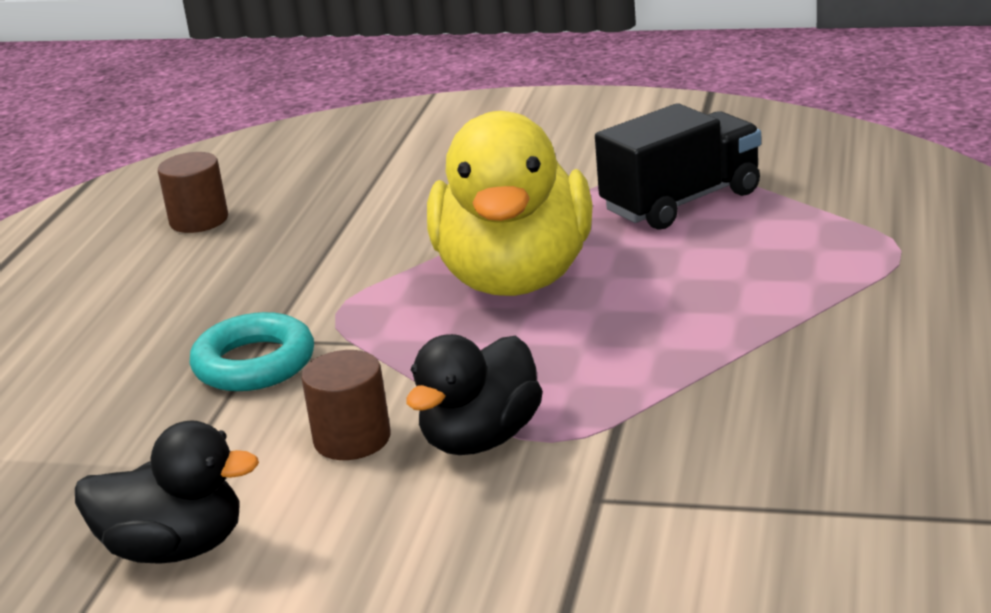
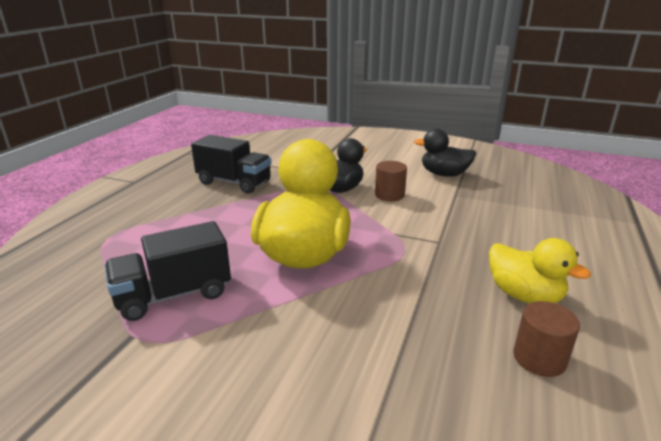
camera: 175 degrees left, 0 degrees up
(169, 278) = (524, 295): none -> yellow duck
(254, 363) = (440, 229): turquoise ring -> none
(784, 415) = (234, 182): none -> black truck

